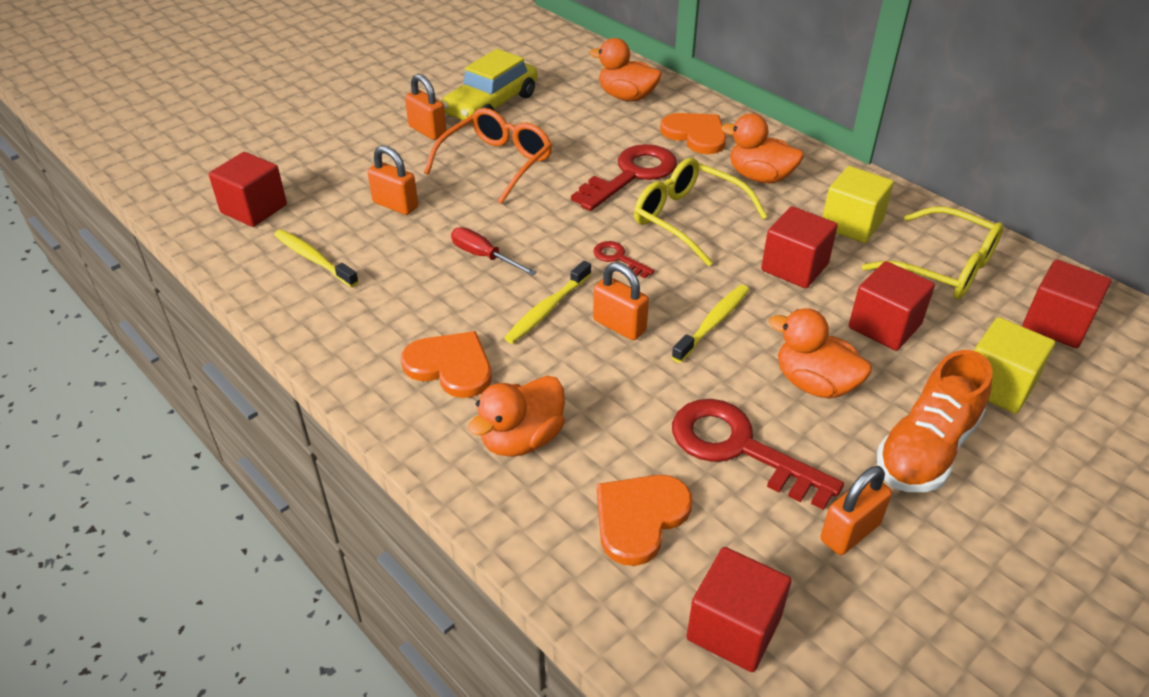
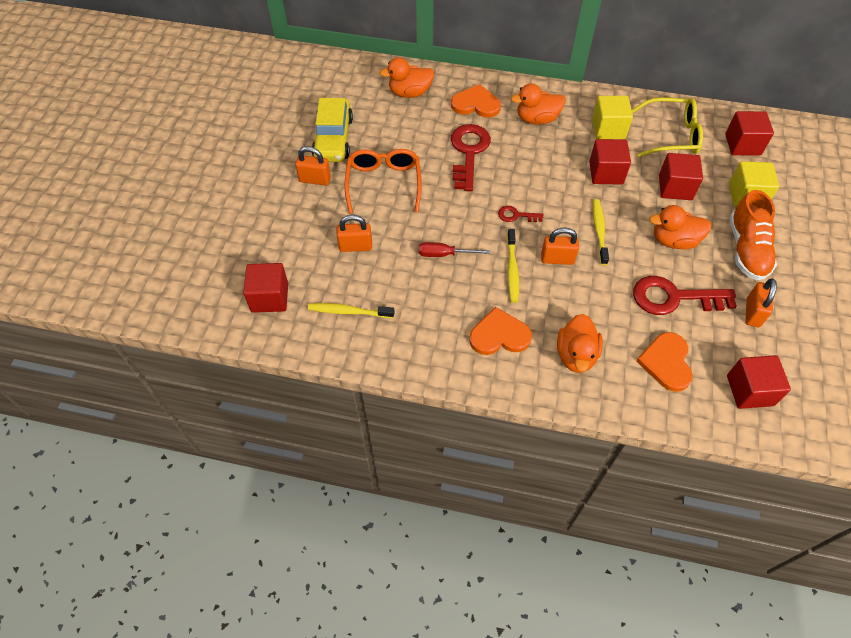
camera: 35 degrees left, 15 degrees up
(688, 219) = (527, 168): yellow glasses -> none

